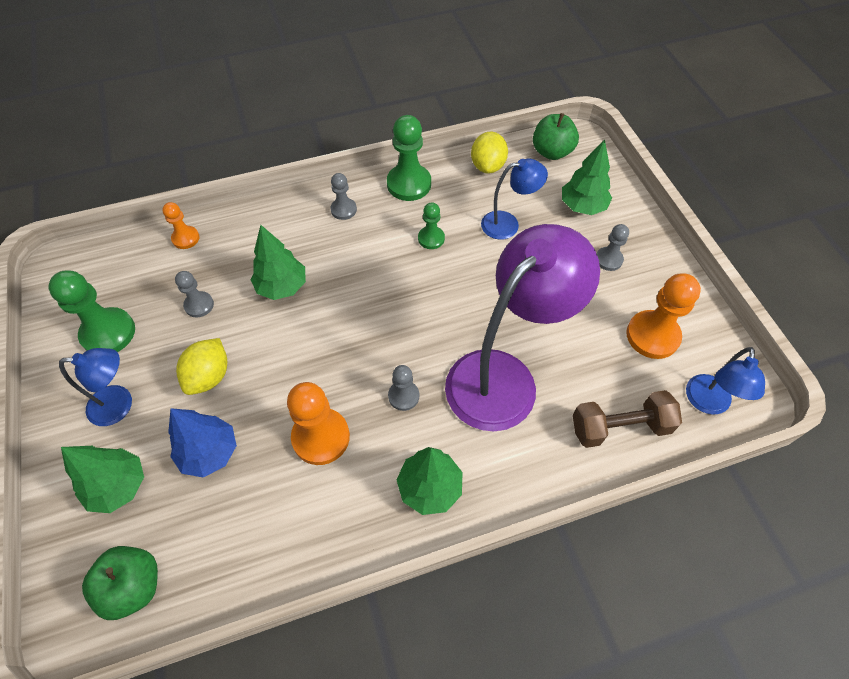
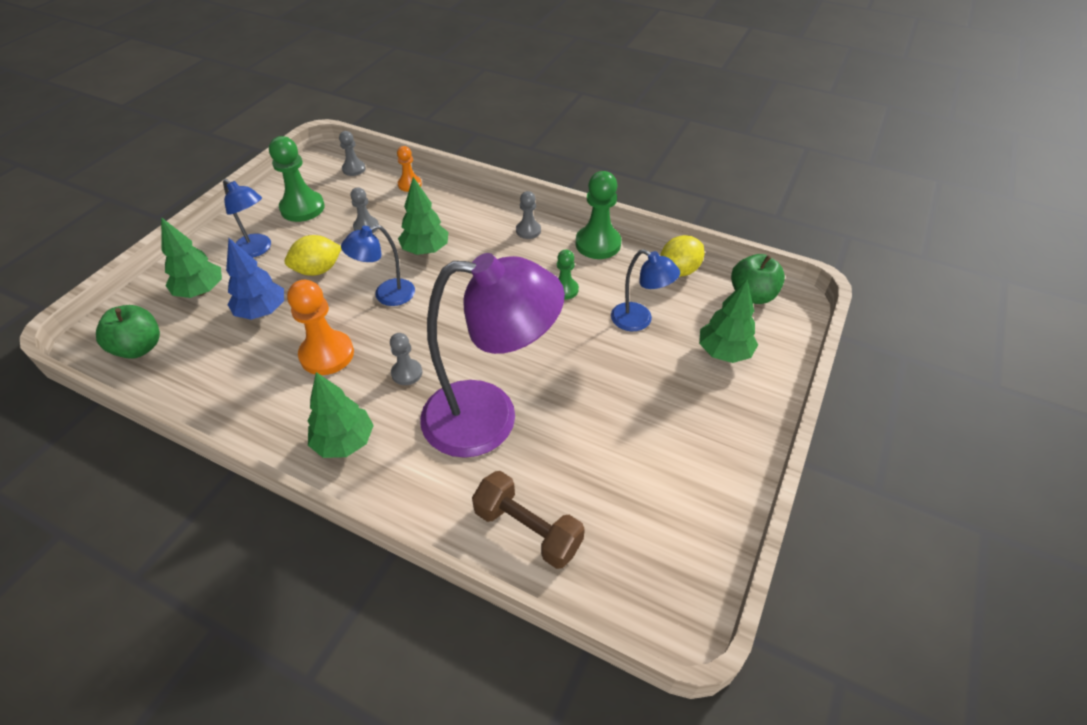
camera: 45 degrees right, 10 degrees down
(608, 259) = (692, 406): grey pawn -> grey pawn (354, 169)
(652, 336) = (651, 491): orange pawn -> none
(707, 403) = (628, 583): blue lamp -> blue lamp (386, 295)

